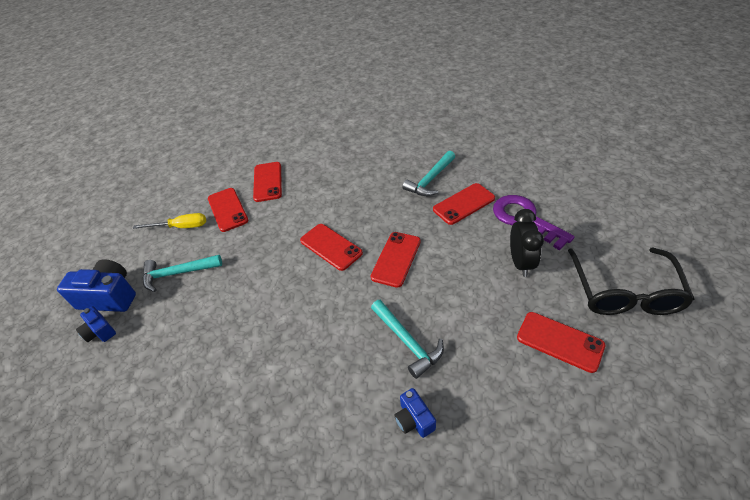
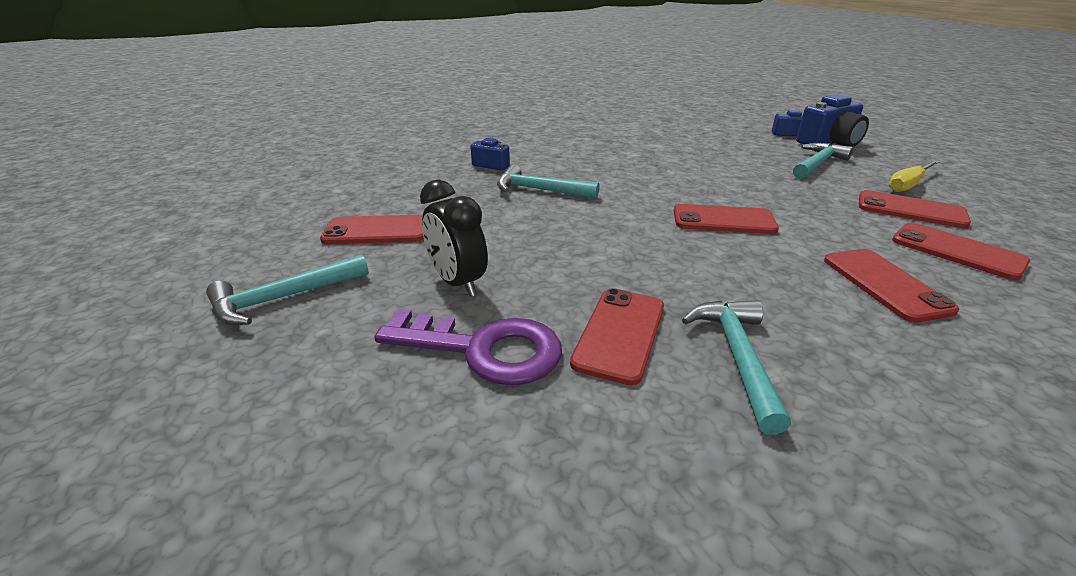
camera: 140 degrees right, 15 degrees down
(396, 259) = (630, 234): red phone -> red phone (885, 284)
(624, 292) = (283, 298): black glasses -> turquoise hammer

